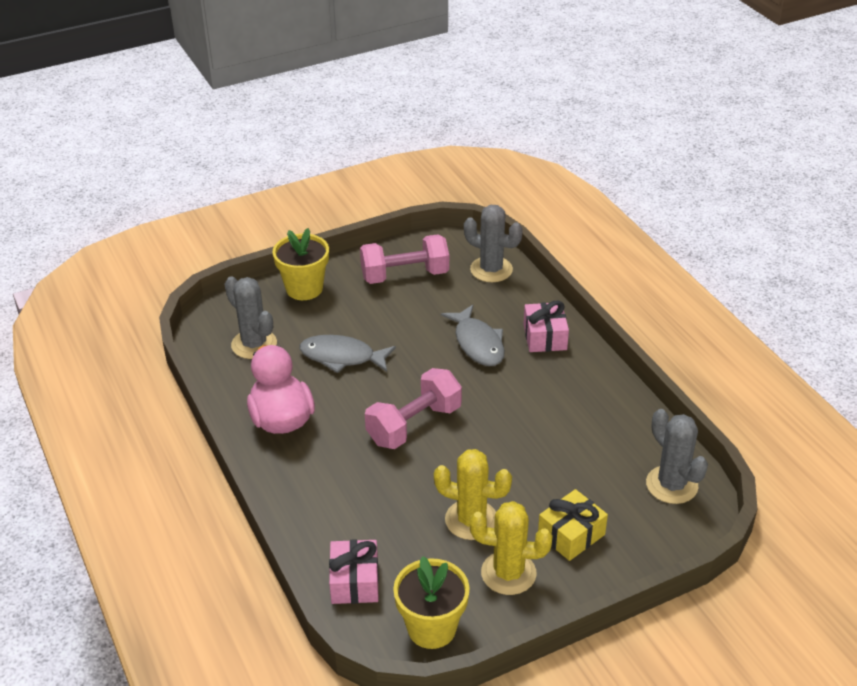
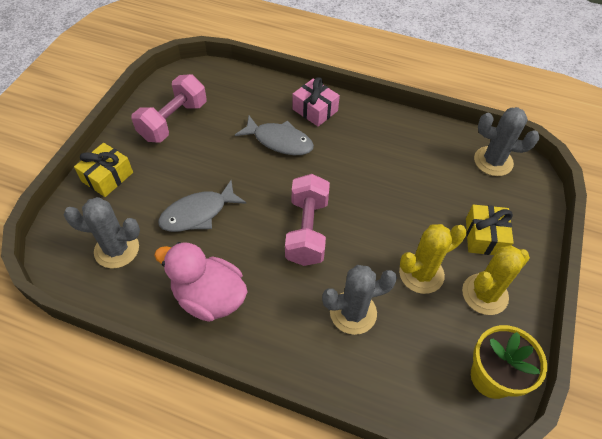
camera: 45 degrees left, 15 degrees up
(304, 288) = (107, 177): yellow flower pot -> yellow gift
(355, 581) = (407, 386): pink gift -> none
(491, 269) = (228, 82): grey cactus -> grey cactus (353, 312)

